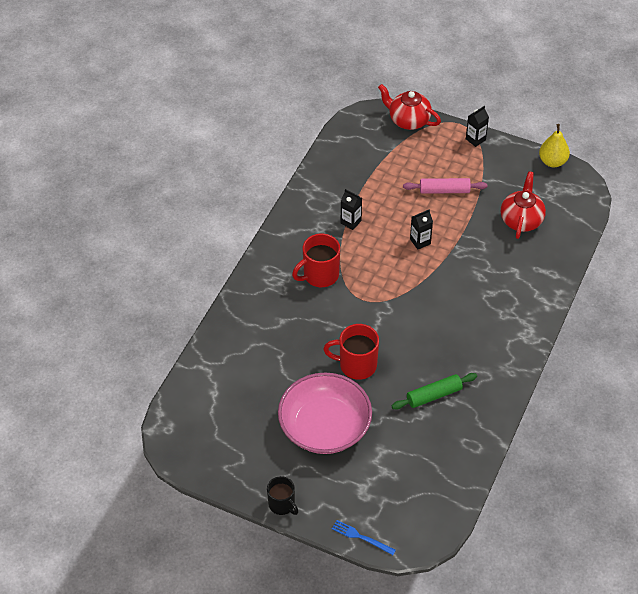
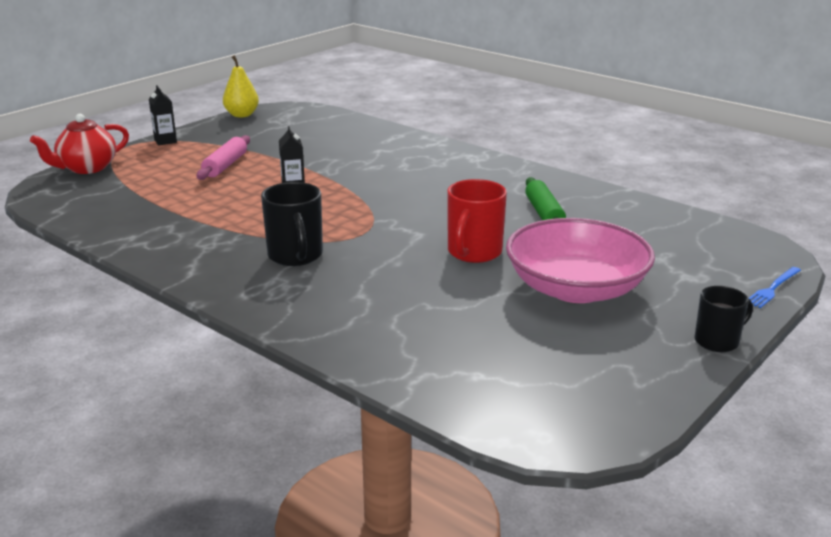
camera: 75 degrees left, 25 degrees down
(320, 275) = (295, 256): red mug -> black mug
(351, 222) = (218, 223): black carton -> none
(521, 220) = (309, 138): red teapot -> none

